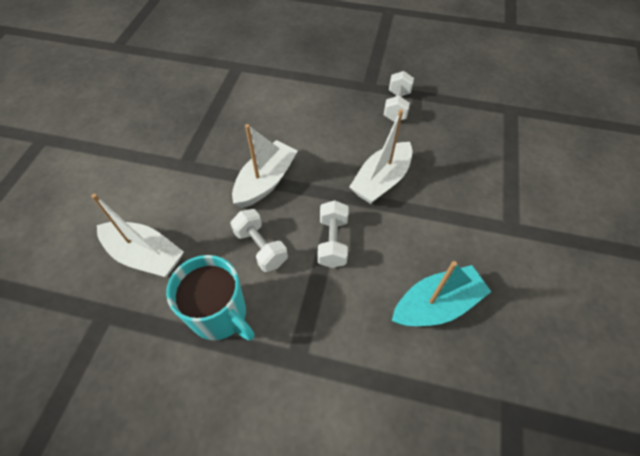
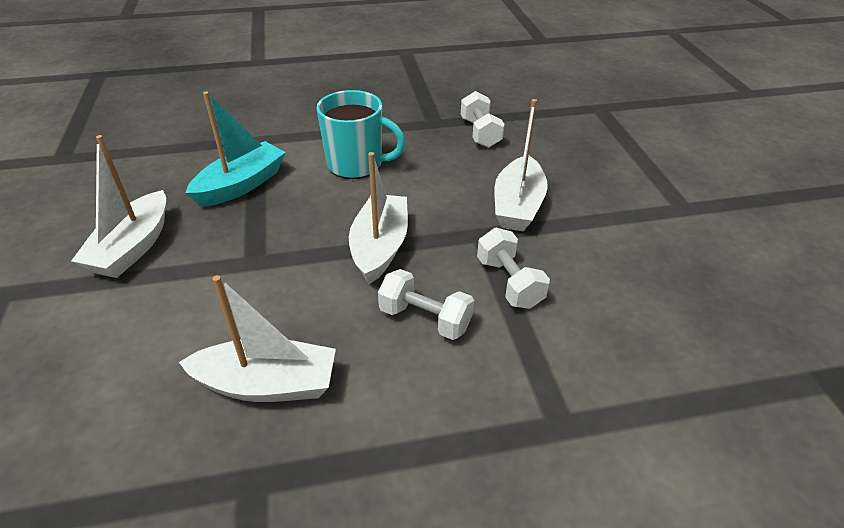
camera: 25 degrees left, 15 degrees down
(123, 129) = (133, 247): none -> white boat
(220, 315) = (426, 415): turquoise mug -> turquoise mug (357, 165)
(436, 305) = (671, 305): turquoise boat -> turquoise boat (241, 185)

